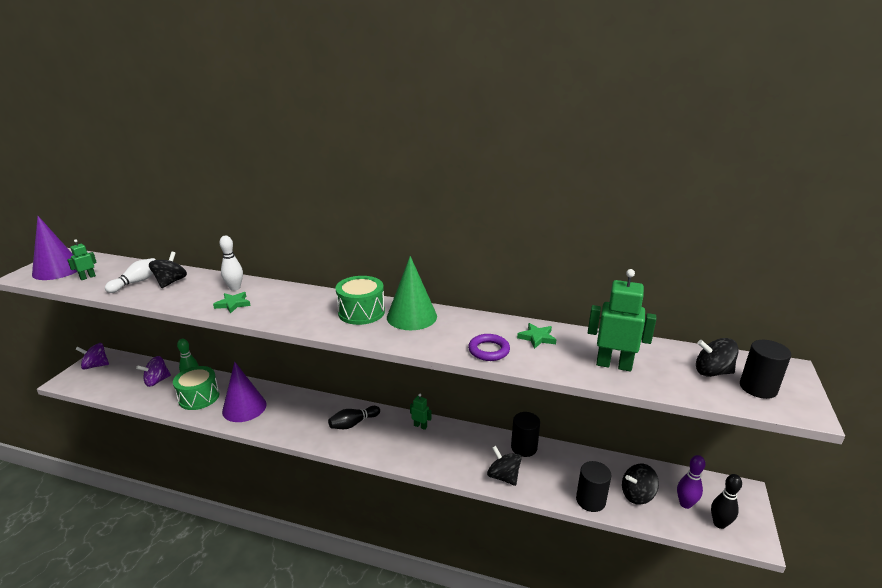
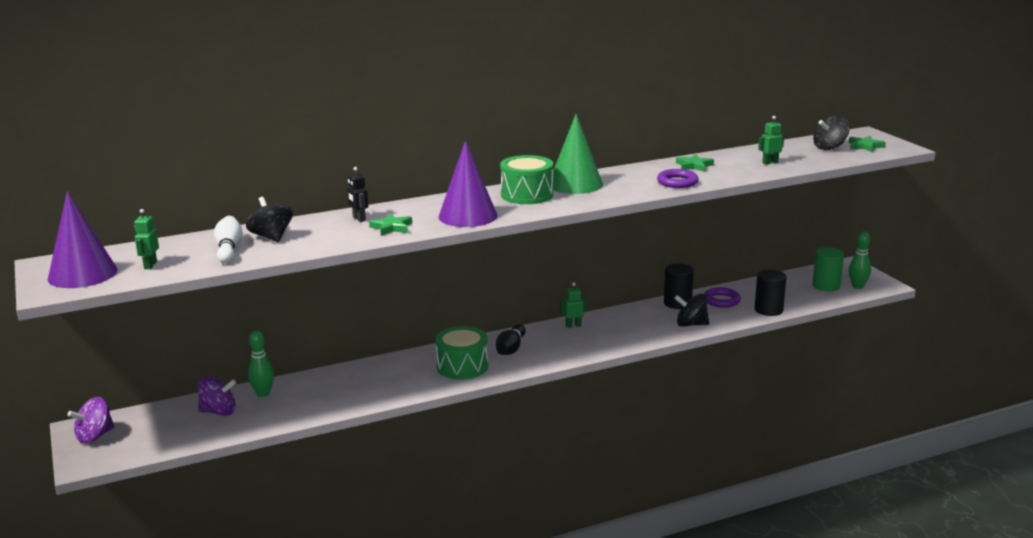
camera: 40 degrees left, 5 degrees down
(157, 381) = (219, 412): purple spinning top -> purple spinning top turned 105 degrees counterclockwise
(199, 397) = (304, 400): green drum -> green drum (462, 366)
(235, 288) = (359, 219): white bowling pin -> black robot
(244, 407) = (376, 385): purple cone -> purple cone (468, 216)
(563, 465) = (721, 300): none -> purple ring
(613, 365) = (770, 162): green robot -> green robot, size x0.50
(637, 495) = (792, 294): black spinning top -> none
(685, 504) = (826, 286): purple bowling pin -> green cylinder
(719, 523) = (857, 286): black bowling pin -> green bowling pin
(758, 388) = (865, 146): black cylinder -> green star

